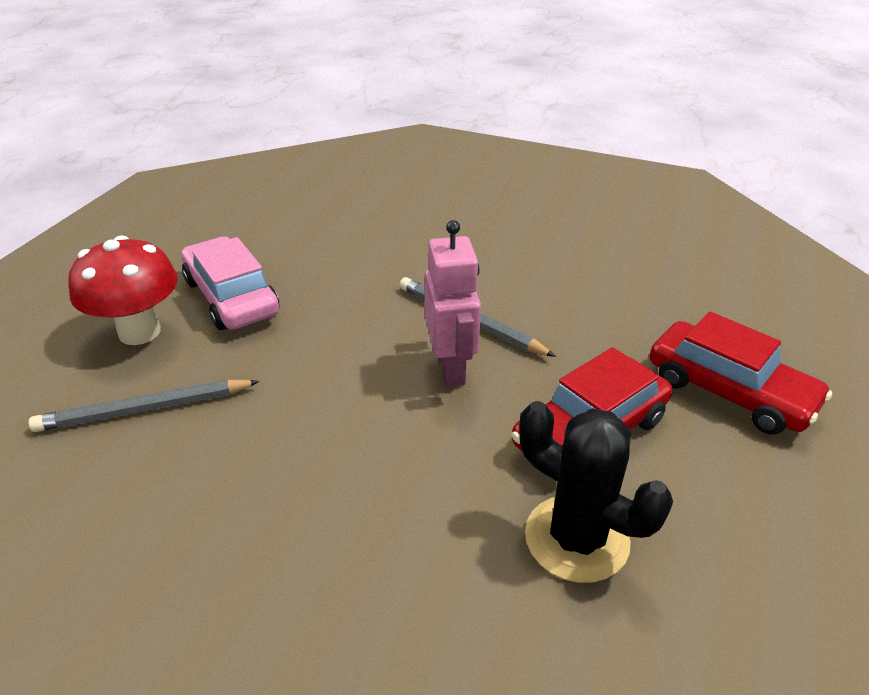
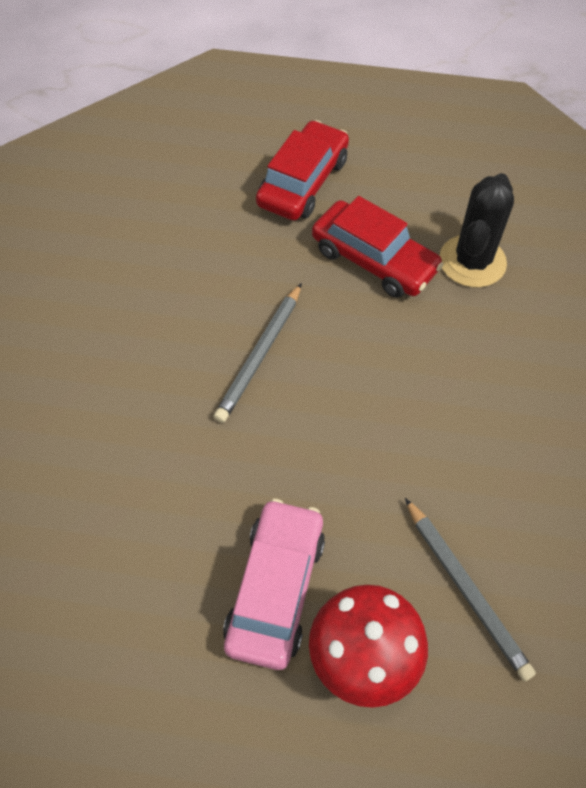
camera: 105 degrees left, 20 degrees up
(232, 297) = (275, 589): pink car -> pink car turned 150 degrees clockwise
(451, 368) = (331, 357): pink robot -> none

